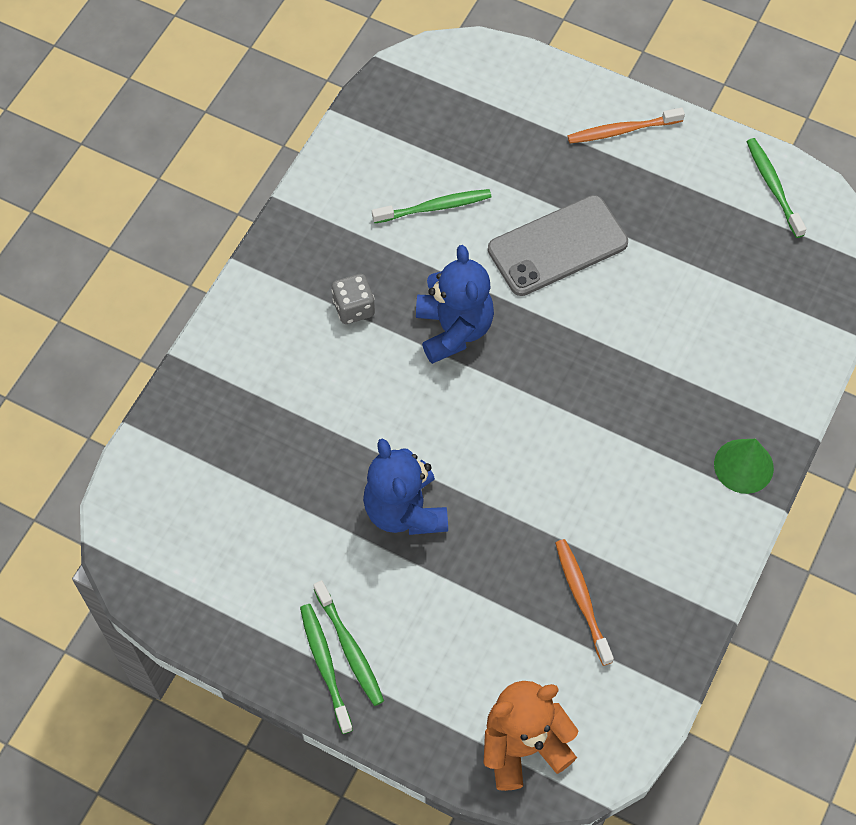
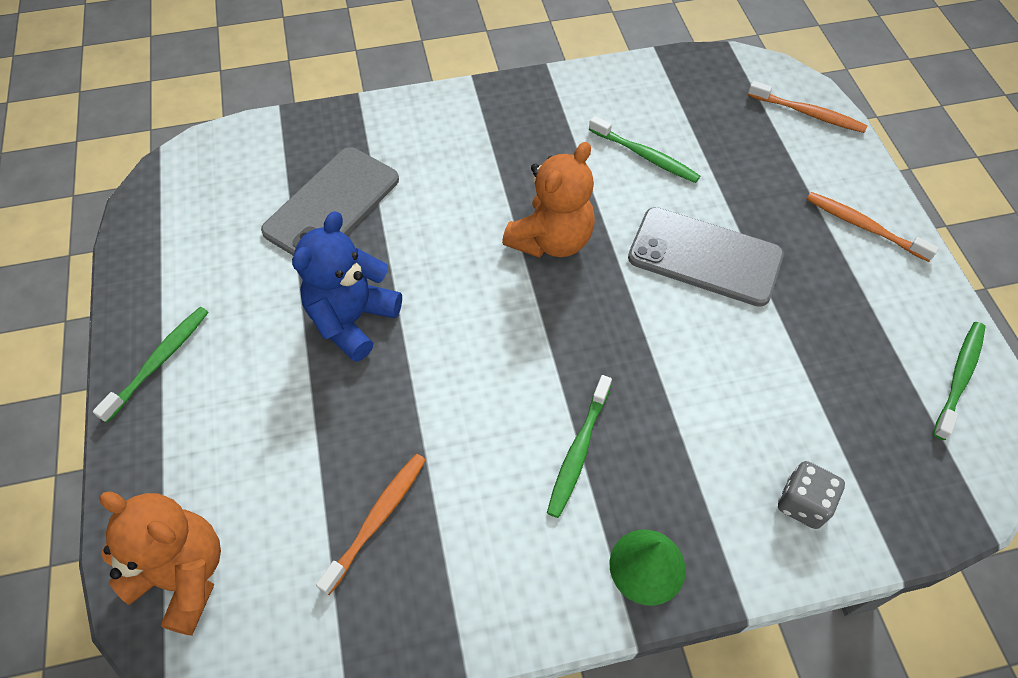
camera: 50 degrees right, 5 degrees down
(279, 453) = (332, 205): none -> grey phone
(349, 648) = (189, 368): green toothbrush -> green toothbrush (578, 451)
(354, 308) = (503, 166): grey dice -> grey dice (803, 503)
(453, 329) = (551, 240): blue teddy bear -> orange teddy bear
(497, 71) = (808, 113): none -> orange toothbrush

